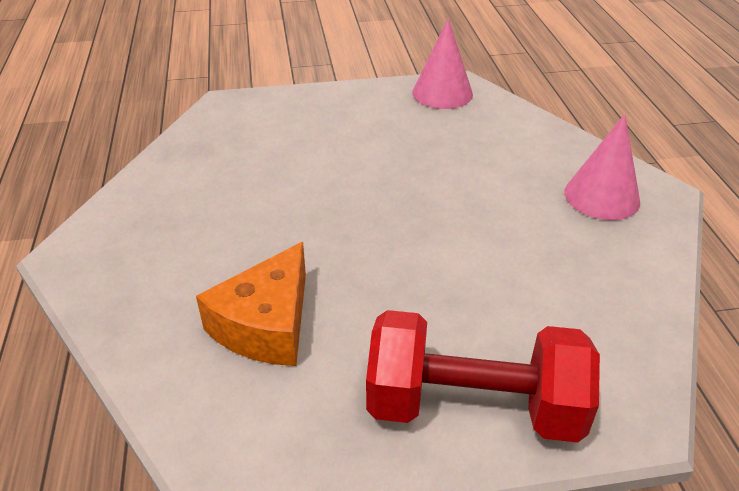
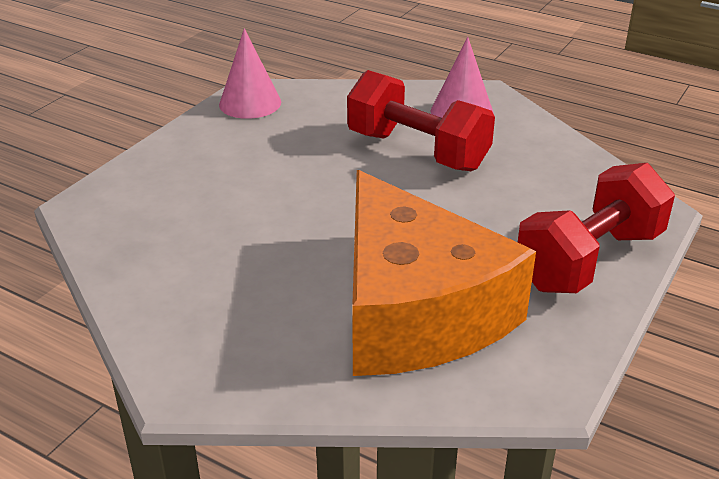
camera: 50 degrees left, 5 degrees down
(266, 324) = (414, 310): orange cheese -> orange cheese, size x1.87
(500, 204) = (417, 151): none -> red dumbbell

